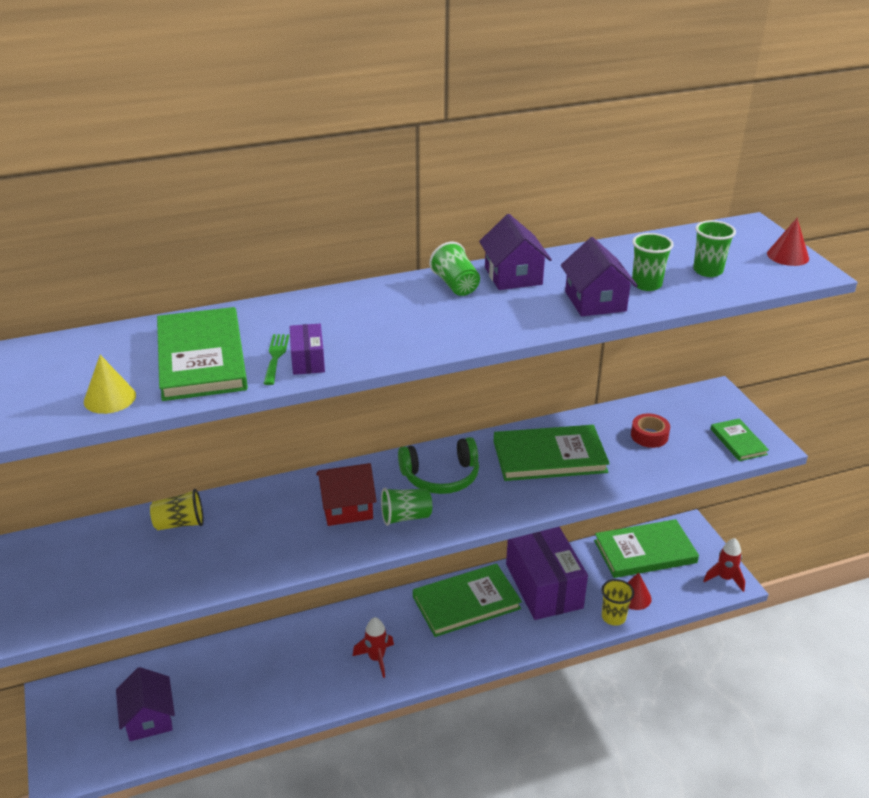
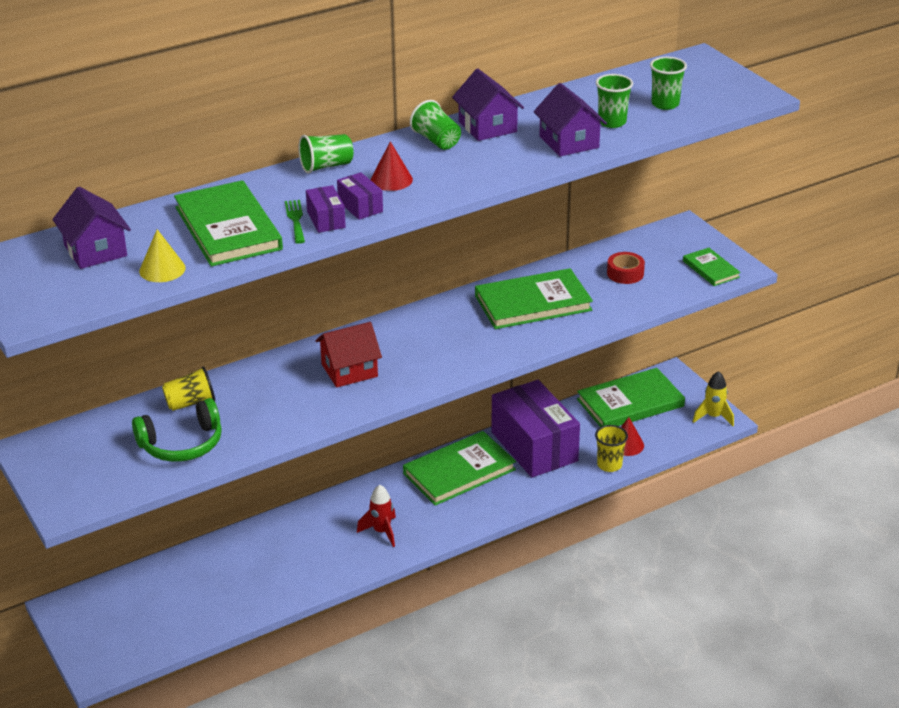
camera: 10 degrees left, 0 degrees up
(149, 718) = (168, 613): purple house -> purple house (95, 250)
(350, 349) = (360, 206): none -> purple box
(405, 517) = (408, 371): green cup -> green cup (326, 166)
(441, 476) = (432, 333): green headphones -> green headphones (182, 444)
(724, 578) = (713, 417): red rocket -> yellow rocket
(788, 256) = (735, 83): red cone -> red cone (391, 180)

